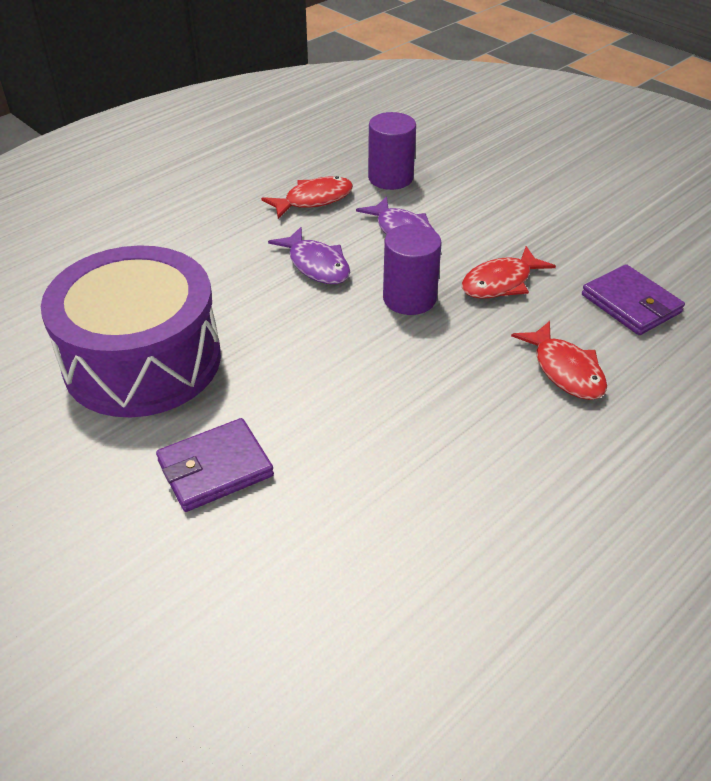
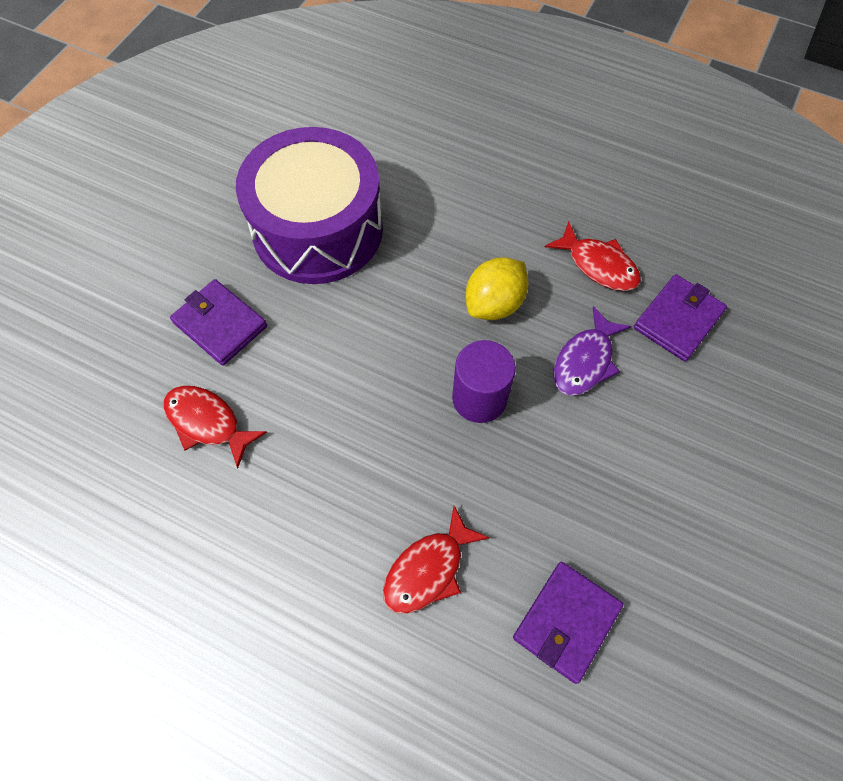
camera: 70 degrees right, 20 degrees up
(316, 265) = (494, 304): purple fish -> yellow lemon
(390, 178) = (677, 320): purple cylinder -> purple wallet
(500, 282) = (542, 476): red fish -> red fish (208, 422)

